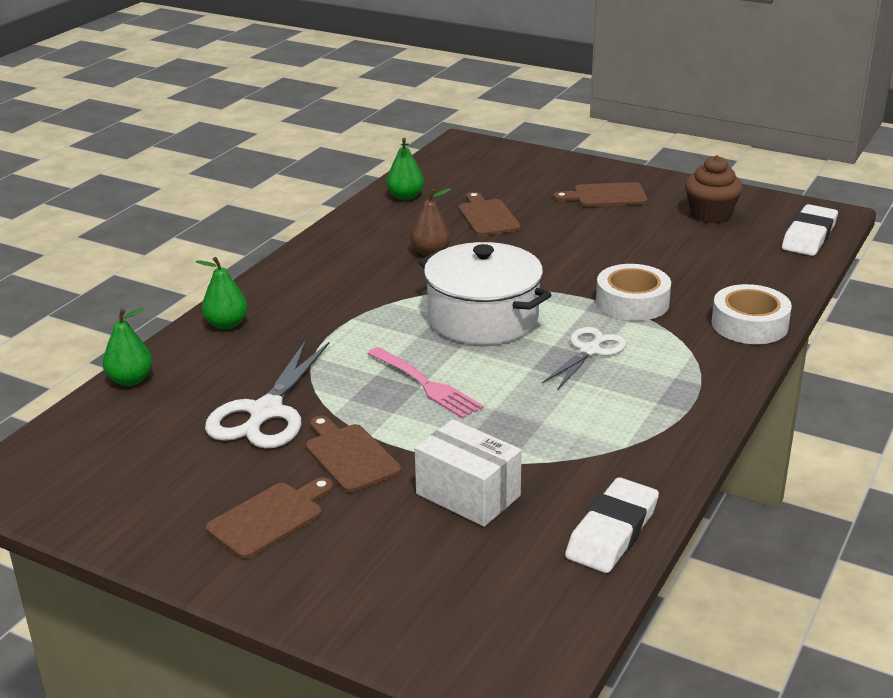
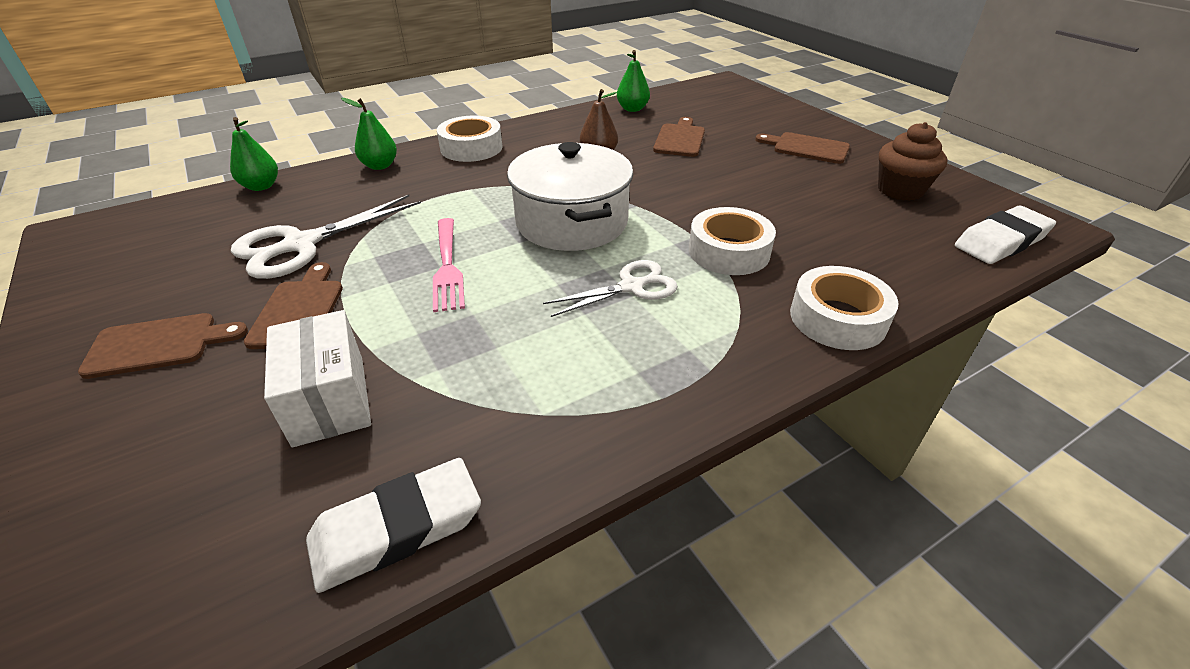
camera: 30 degrees right, 10 degrees up
(295, 280) = (471, 148): none -> white tape

